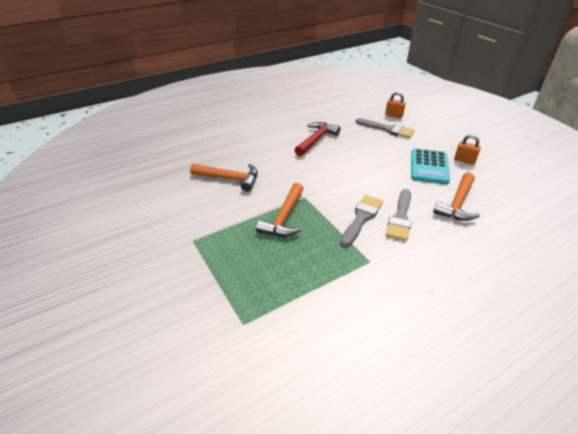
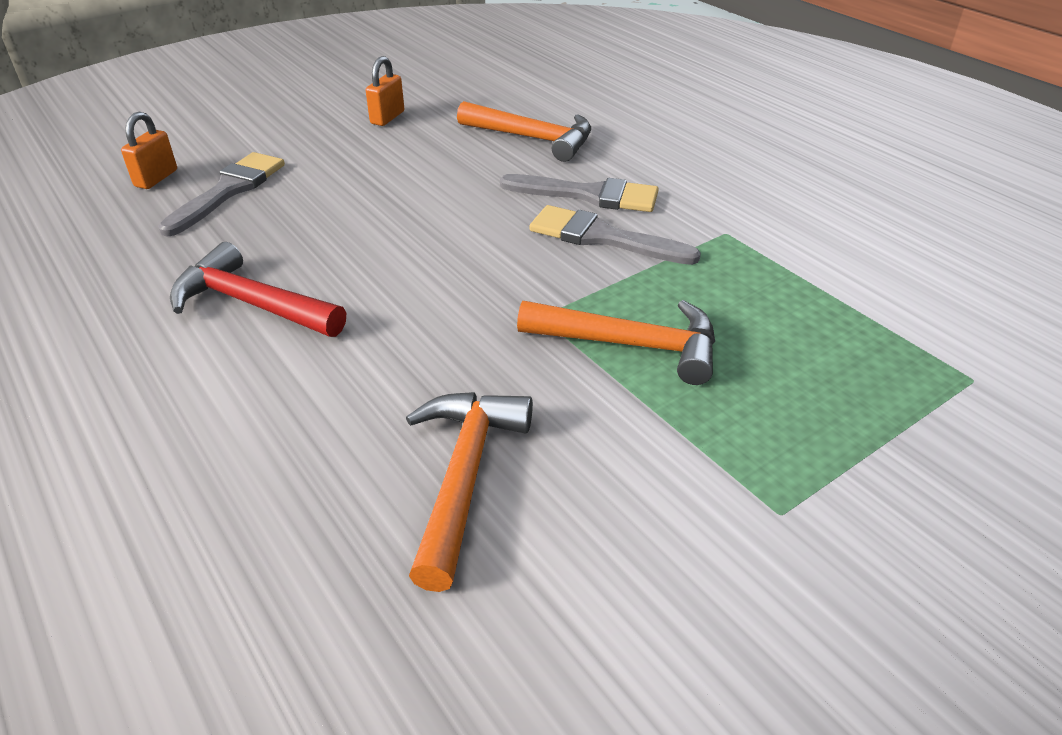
camera: 95 degrees left, 0 degrees up
(429, 167) = (408, 153): turquoise calculator -> none

